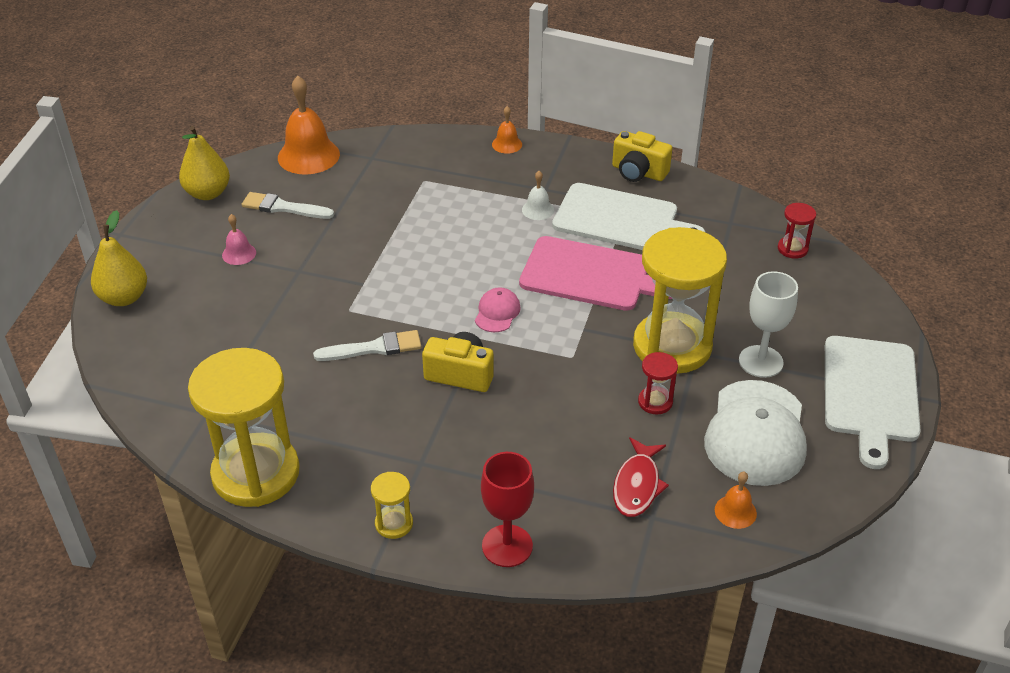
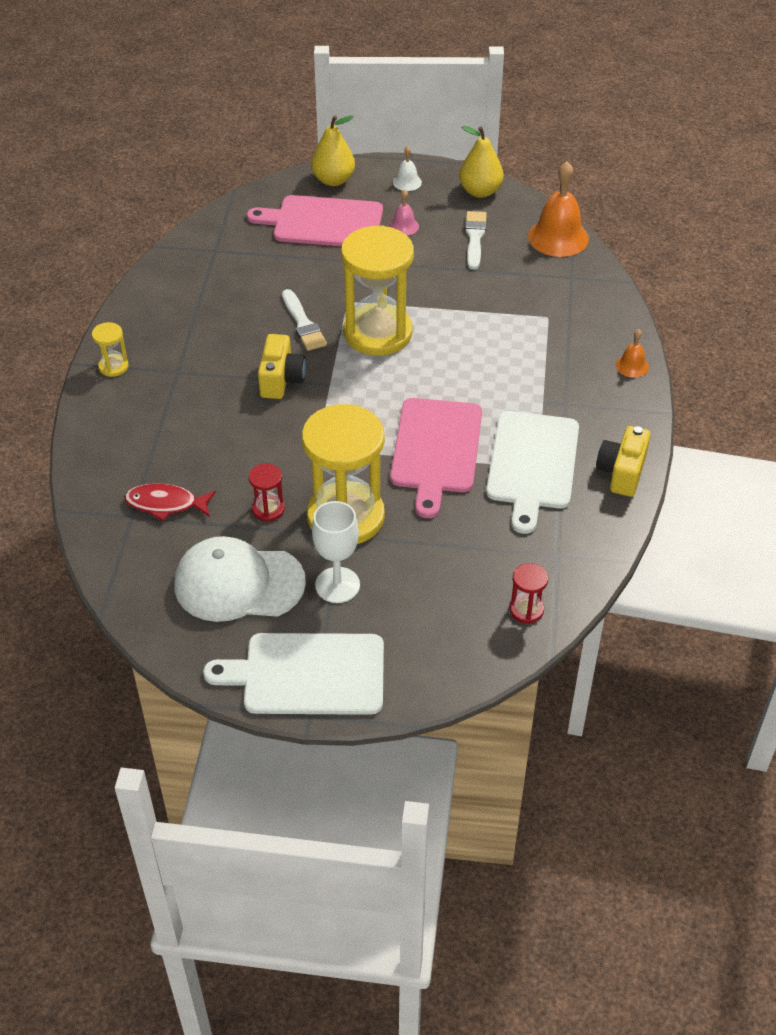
camera: 80 degrees right, 5 degrees up
(200, 314) = (323, 222): none -> pink cutting board
(256, 473) = (156, 287): yellow hourglass -> yellow hourglass (378, 333)
(497, 312) = (366, 392): pink cap -> none
(507, 546) = (95, 431): red goblet -> none
(538, 210) = (528, 401): white bell -> white bell (407, 182)
(735, 511) = (142, 571): orange bell -> none

